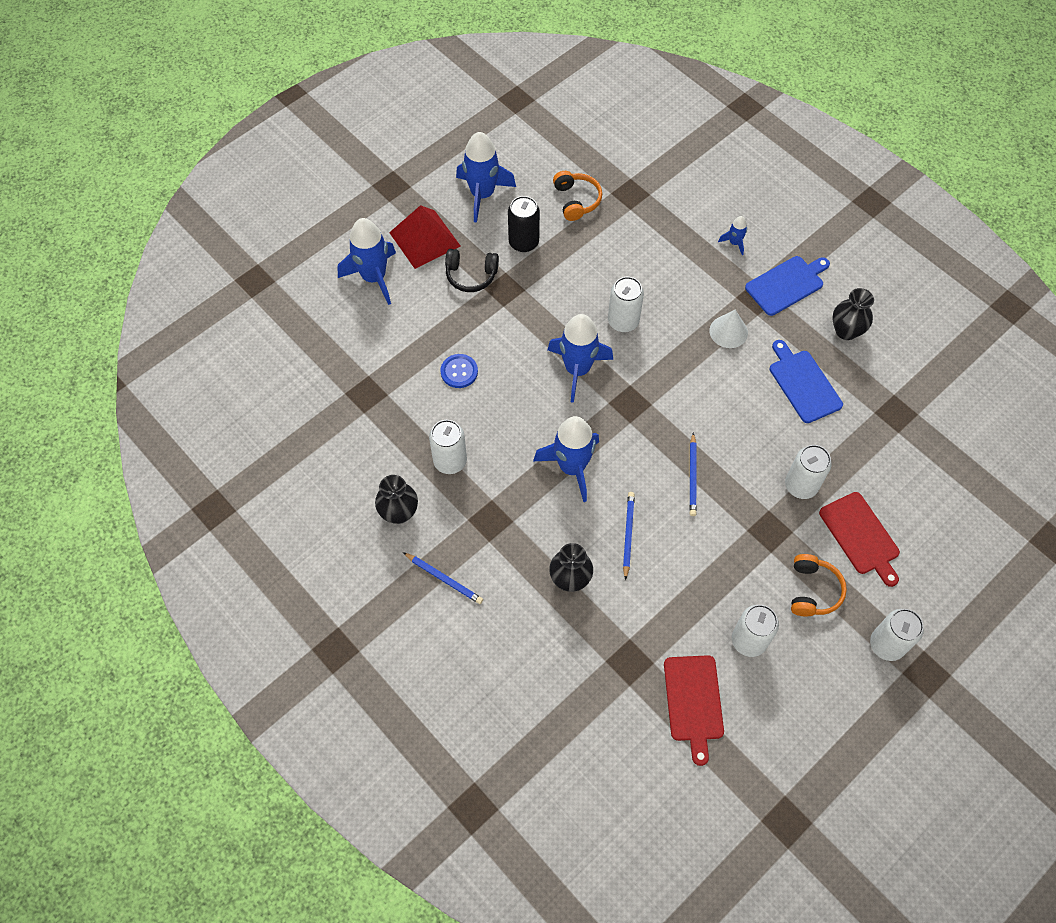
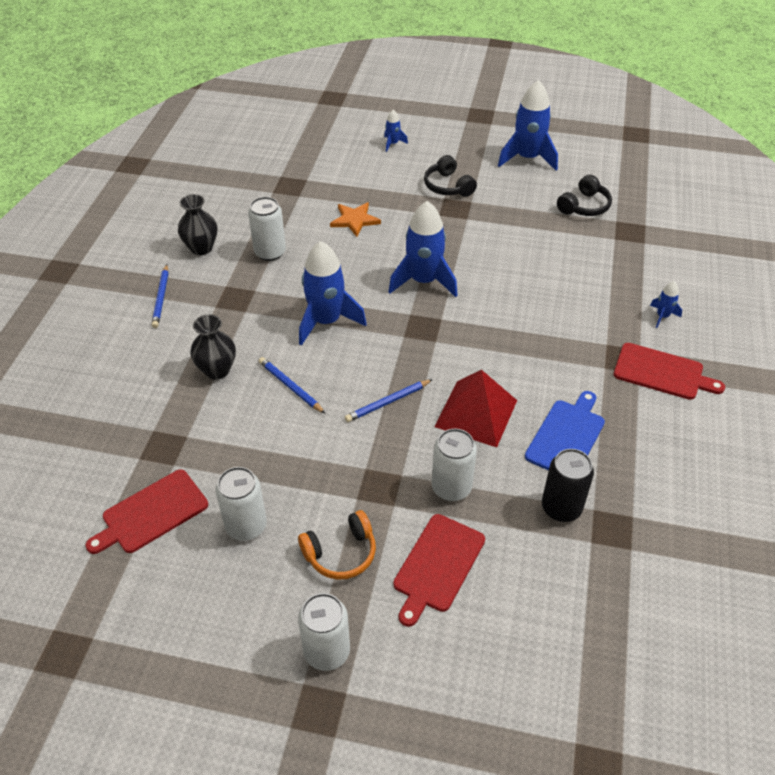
camera: 55 degrees right, 15 degrees down
(374, 277) = (393, 144): blue rocket -> blue rocket, size x0.46
(424, 239) = (453, 150): red pyramid -> red pyramid (476, 413)
(459, 372) = (355, 220): blue button -> orange star
(523, 242) = (510, 198): black can -> black can (561, 508)
(576, 200) = (584, 206): orange headphones -> black headphones
(623, 321) = (499, 285): white can -> none
(628, 534) = (290, 387): blue pencil -> blue pencil turned 105 degrees counterclockwise
(728, 331) = (564, 356): white cone -> none
(786, 284) = (662, 372): blue cutting board -> red cutting board
(846, 331) = (662, 441): black vase -> none

